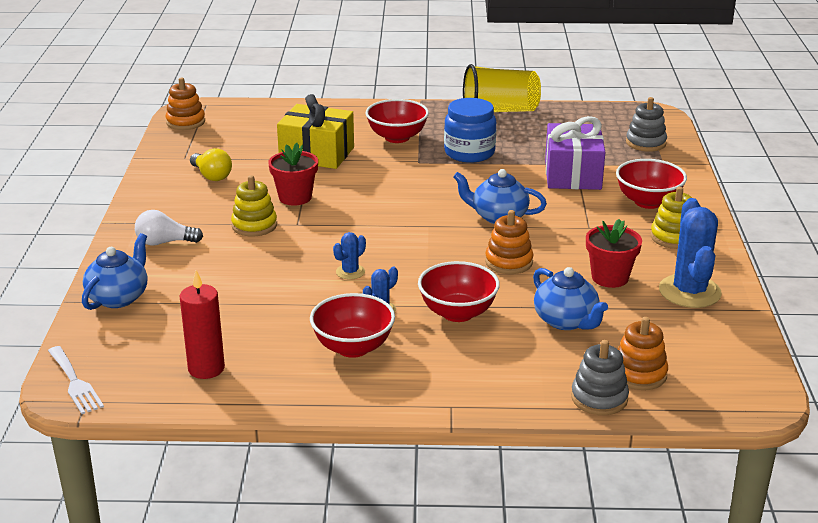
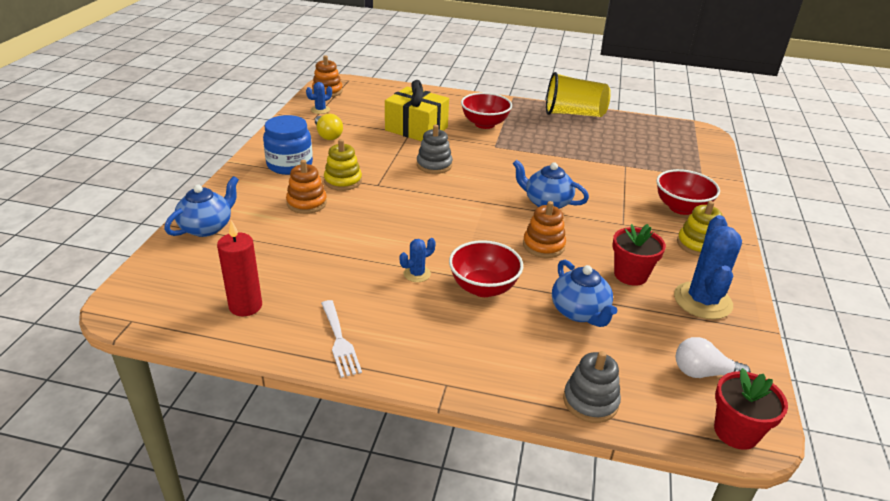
camera: 10 degrees right, 5 degrees up
(75, 382) = (131, 301): white fork -> white fork (340, 341)
(164, 242) = (266, 185): white light bulb -> white light bulb (703, 373)
(295, 197) = (385, 162): red flower pot -> red flower pot (736, 432)
(350, 272) = (404, 234): blue cactus -> blue cactus (320, 110)
(353, 347) = (379, 307): red bowl -> none
(469, 153) = (539, 144): blue jar -> blue jar (289, 165)
(572, 174) = (620, 174): purple gift -> none
(639, 374) = (636, 381): orange stacking toy -> orange stacking toy (307, 203)
(645, 143) = (690, 155): grey stacking toy -> grey stacking toy (434, 165)

